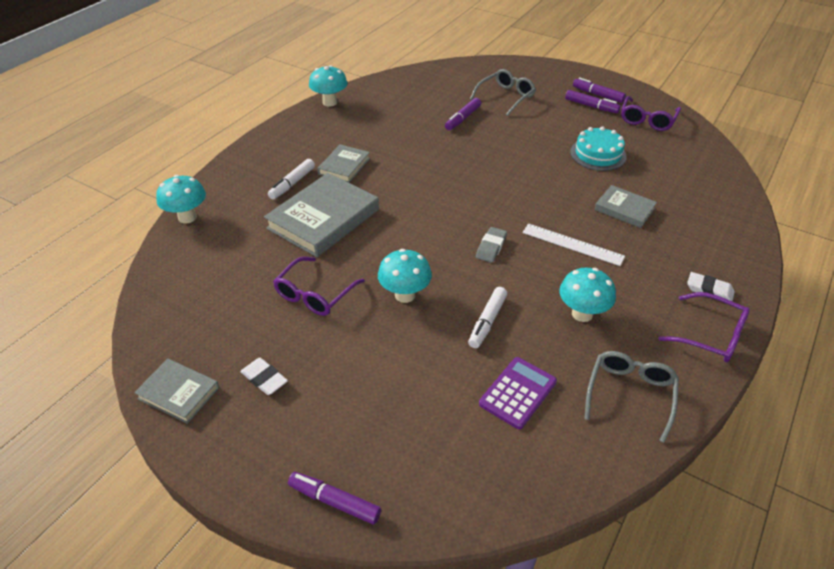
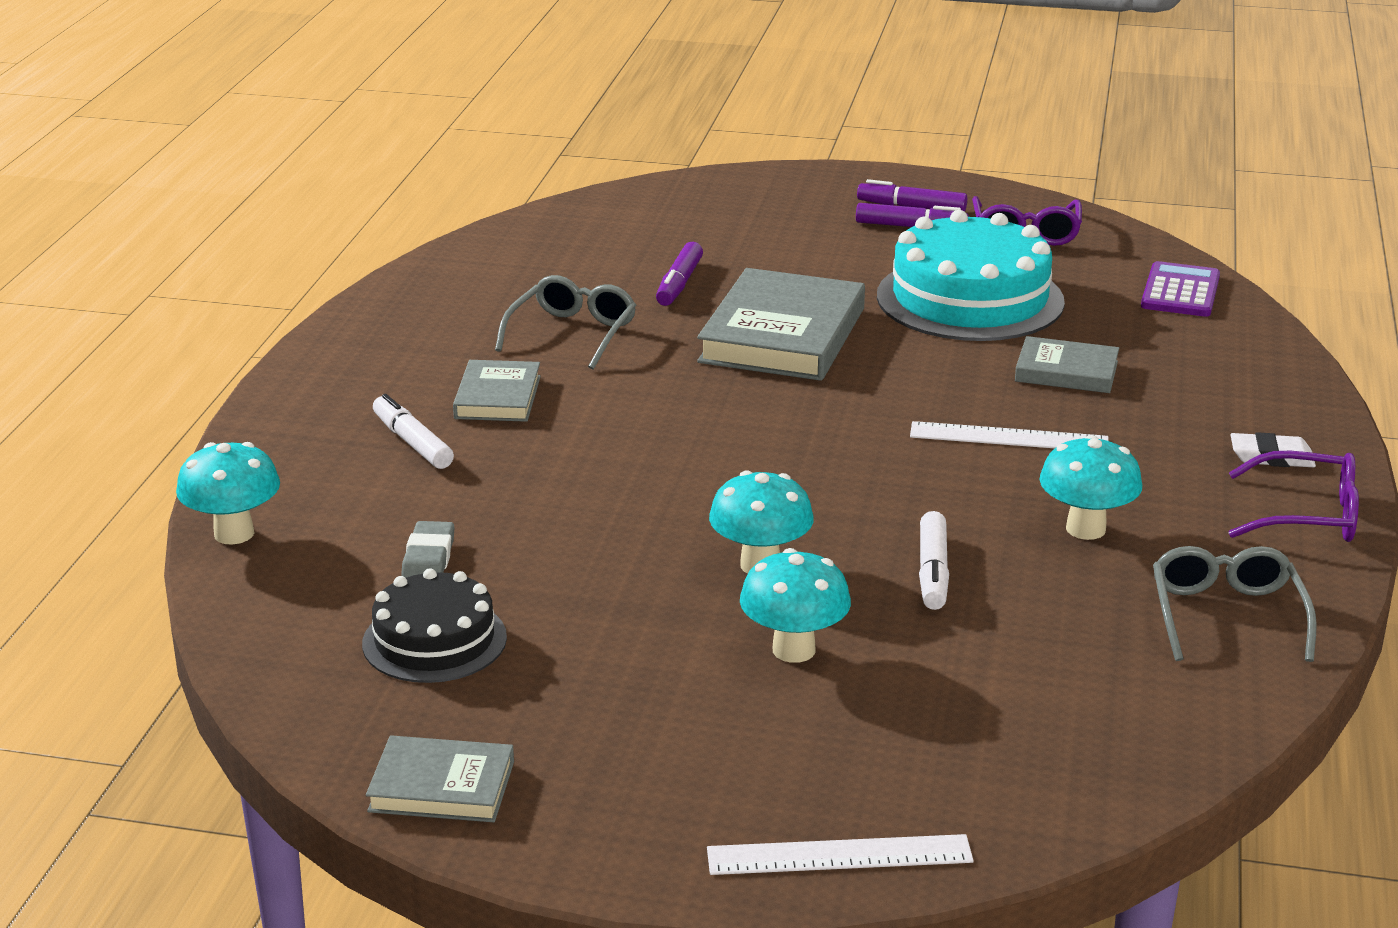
camera: 20 degrees left, 15 degrees down
(231, 301) = (434, 640): none -> black cake
(264, 379) = (590, 732): white eraser -> none
(292, 184) = (412, 442): white marker -> white marker turned 135 degrees clockwise
(314, 294) = (591, 598): purple glasses -> none
(323, 219) = (520, 485): grey book -> grey book (783, 335)
(330, 102) = (386, 299): turquoise mushroom -> turquoise mushroom (793, 650)
(334, 501) = (839, 855): purple marker -> white ruler
(491, 247) = (868, 468): grey eraser -> grey eraser (428, 559)
(506, 97) = (739, 236): grey glasses -> grey glasses (572, 334)
(517, 393) = (1046, 653): purple calculator -> purple calculator (1180, 291)
(598, 154) = (970, 299): turquoise cake -> turquoise cake, size x1.71

